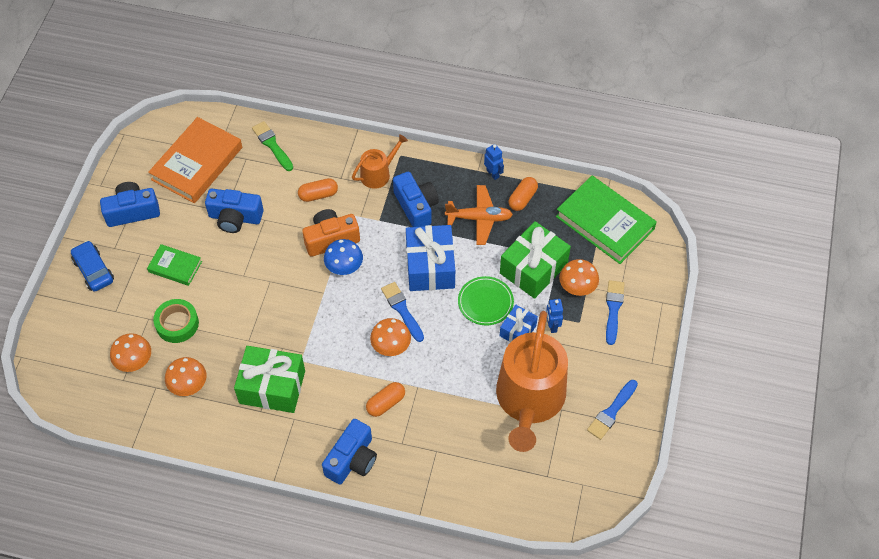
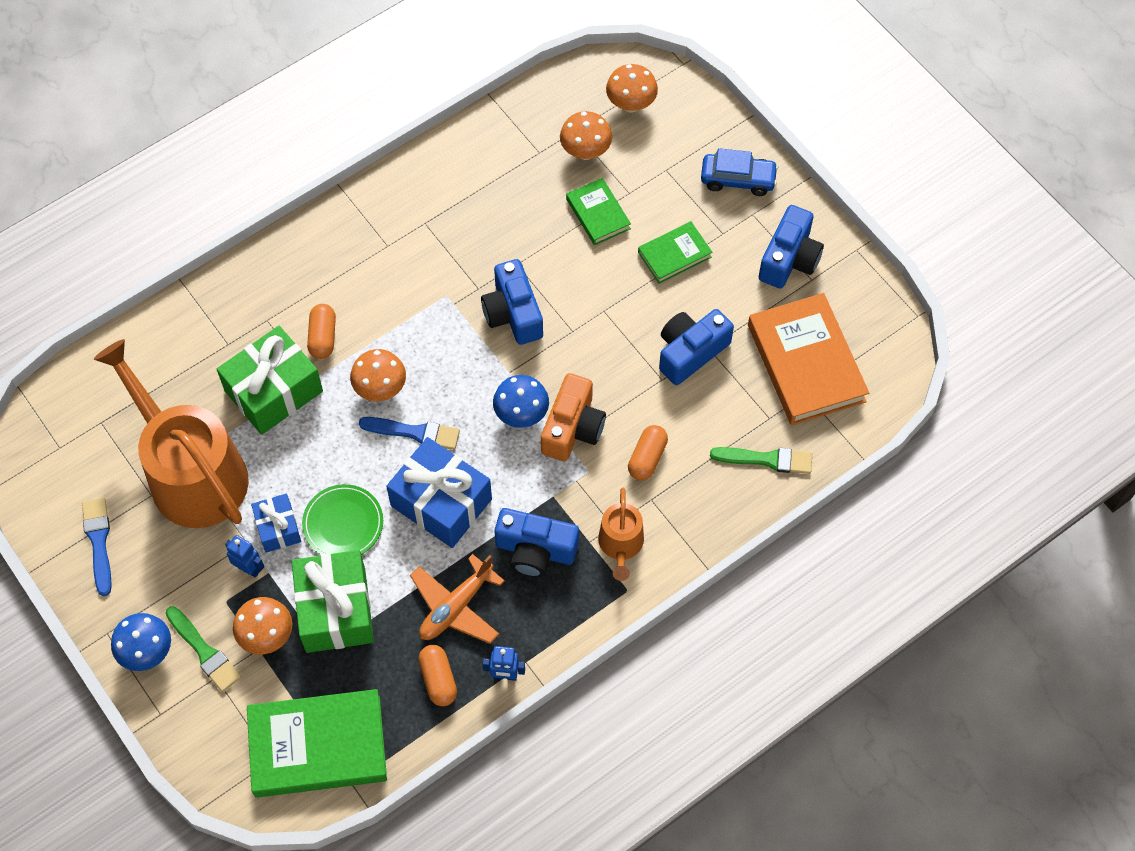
camera: 130 degrees right, 5 degrees up
(177, 324) = (598, 214): green tape -> green book
(189, 386) = (512, 180): orange mushroom -> orange mushroom (631, 104)
(272, 387) = (441, 250): green gift -> green gift (273, 391)
(352, 460) = (293, 265): blue camera -> blue camera (513, 313)
(613, 309) = (204, 651): blue brush -> green brush
(640, 335) = (147, 652): none -> blue mushroom

